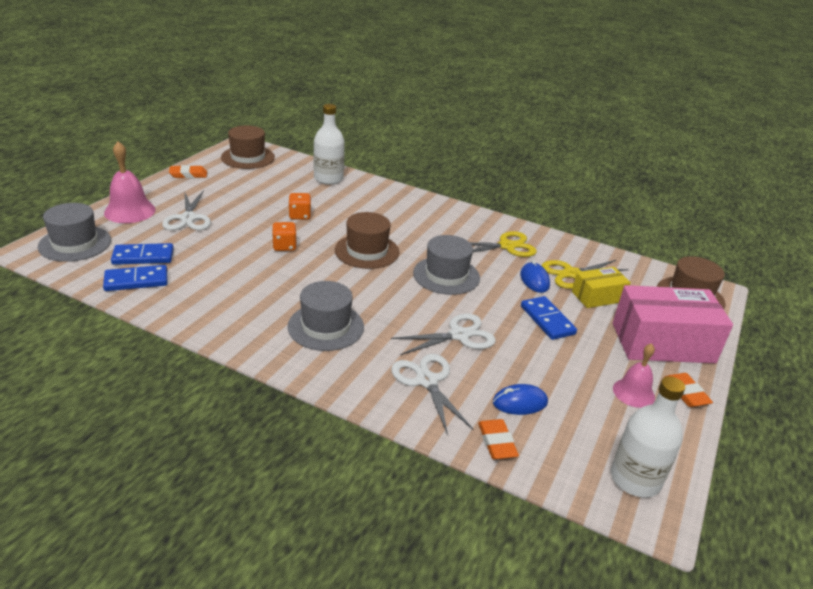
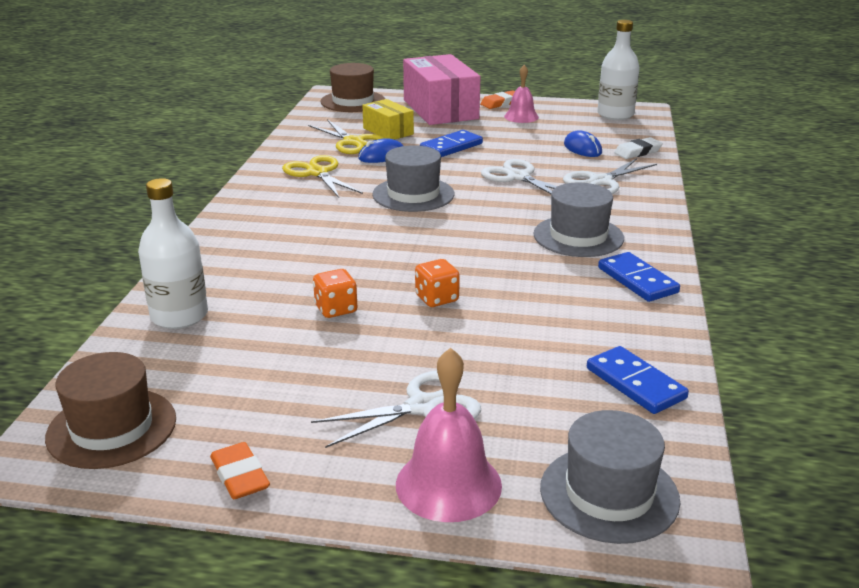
camera: 105 degrees left, 5 degrees down
(143, 257) = (574, 403): blue domino -> blue domino (637, 280)
(367, 251) = (398, 243): brown hat -> none
(496, 442) = (637, 152): orange eraser -> white eraser

